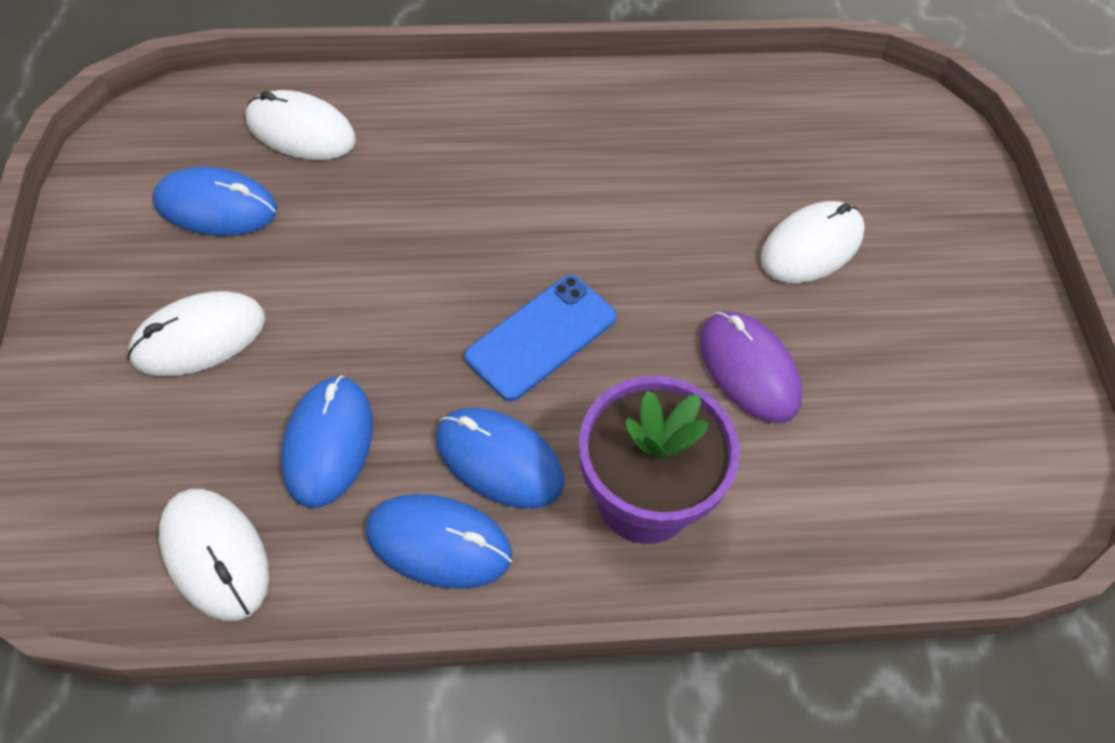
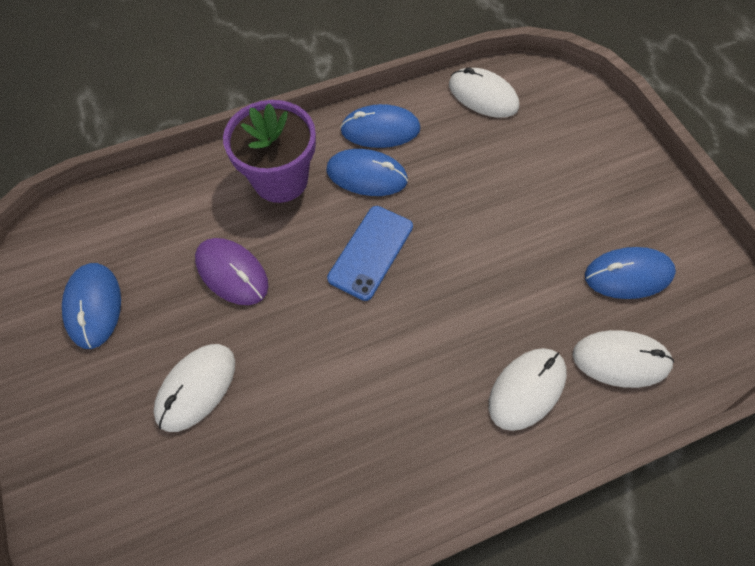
camera: 165 degrees right, 5 degrees up
(199, 337) = (570, 189): white mouse -> white mouse (527, 389)
(328, 443) = (461, 157): blue mouse -> blue mouse (93, 306)

